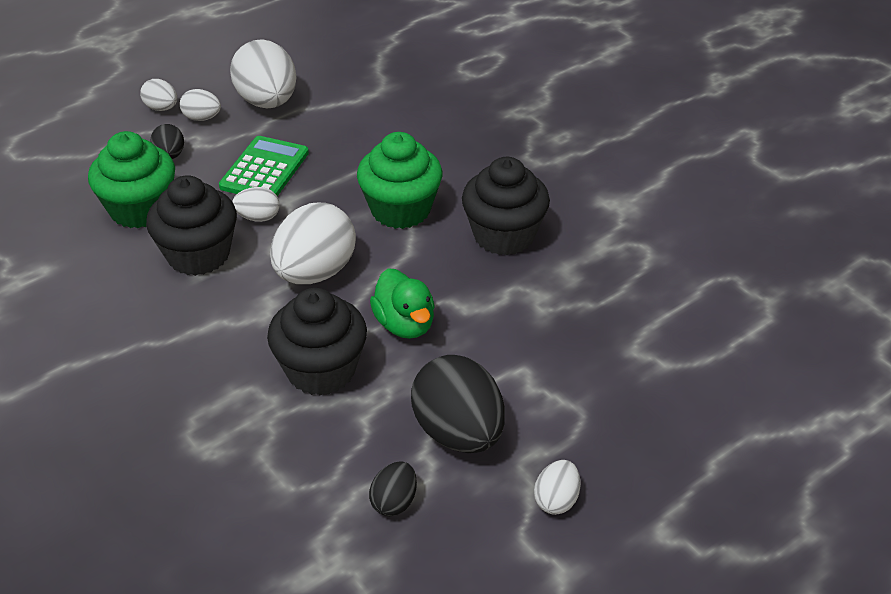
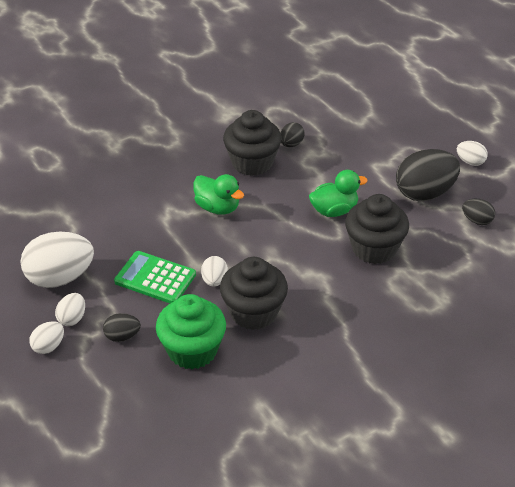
camera: 85 degrees left, 0 degrees up
(315, 272) = (280, 251): white egg -> none
(400, 210) = (217, 208): green cupcake -> green duck
(557, 273) = (291, 144): none -> black egg

